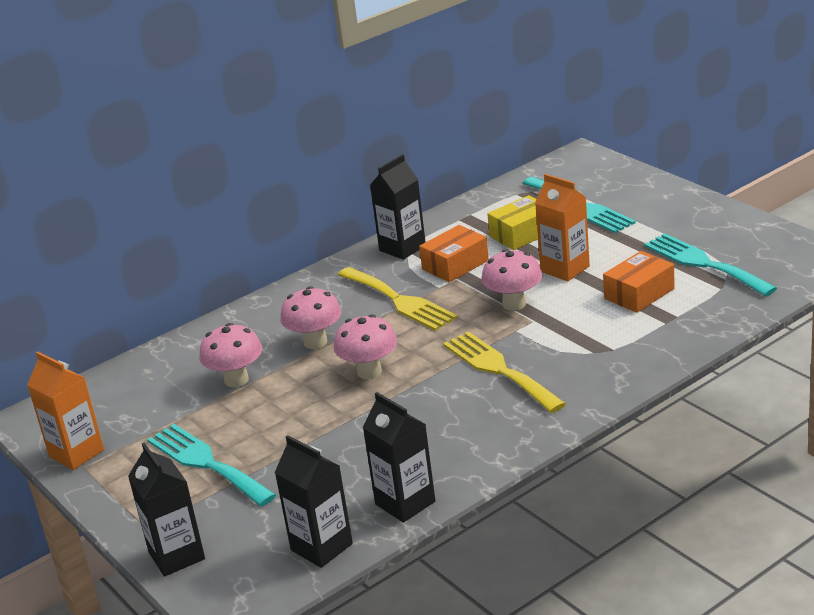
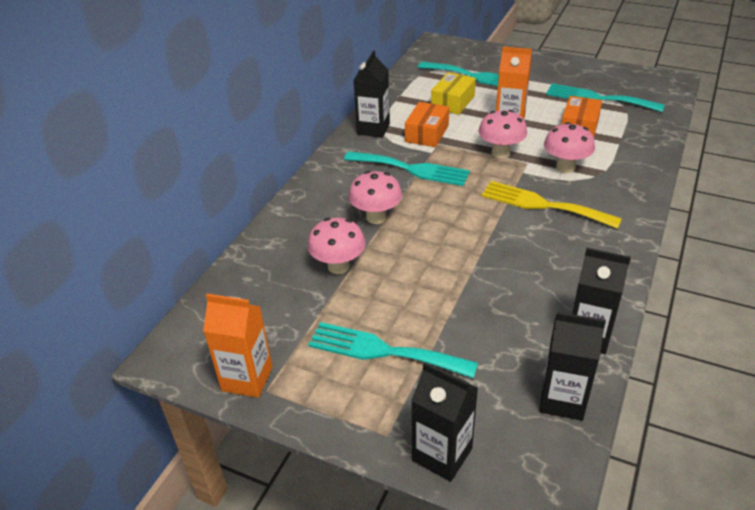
camera: 30 degrees left, 10 degrees up
(369, 372) = (445, 231): pink mushroom -> pink mushroom (565, 167)
(399, 301) = (411, 169): yellow fork -> turquoise fork

